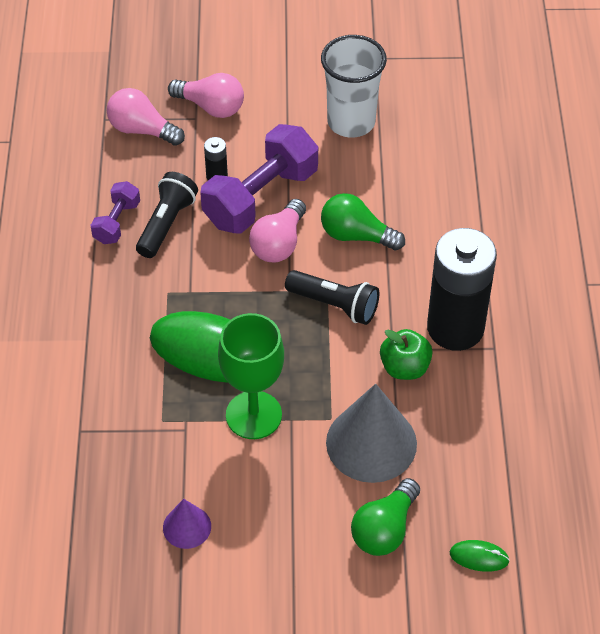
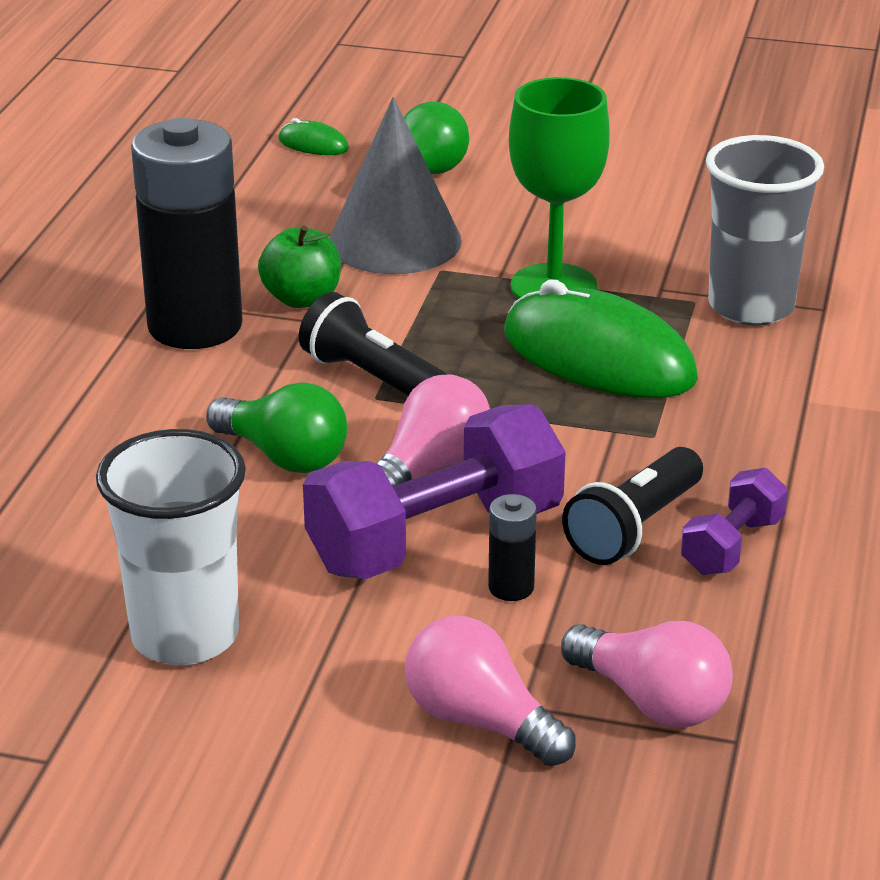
camera: 165 degrees left, 20 degrees down
(125, 421) = (751, 306): none -> grey cup
(187, 527) = (680, 210): purple cone -> none

